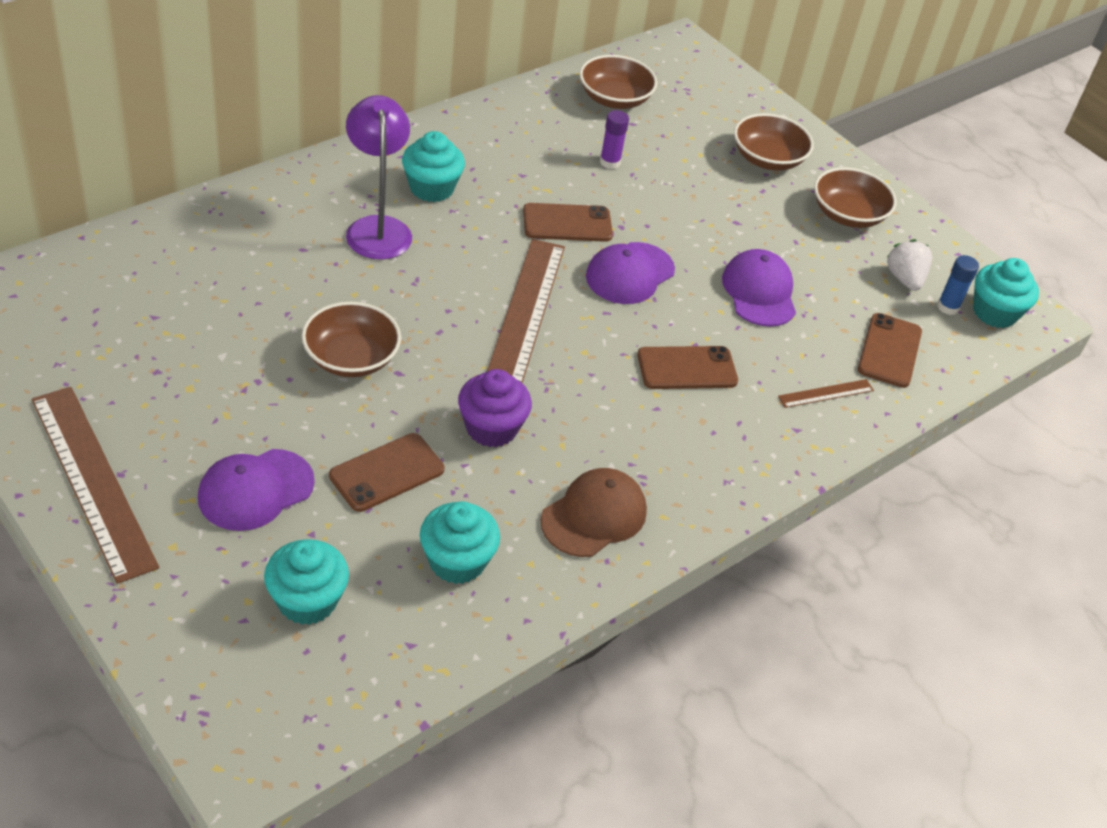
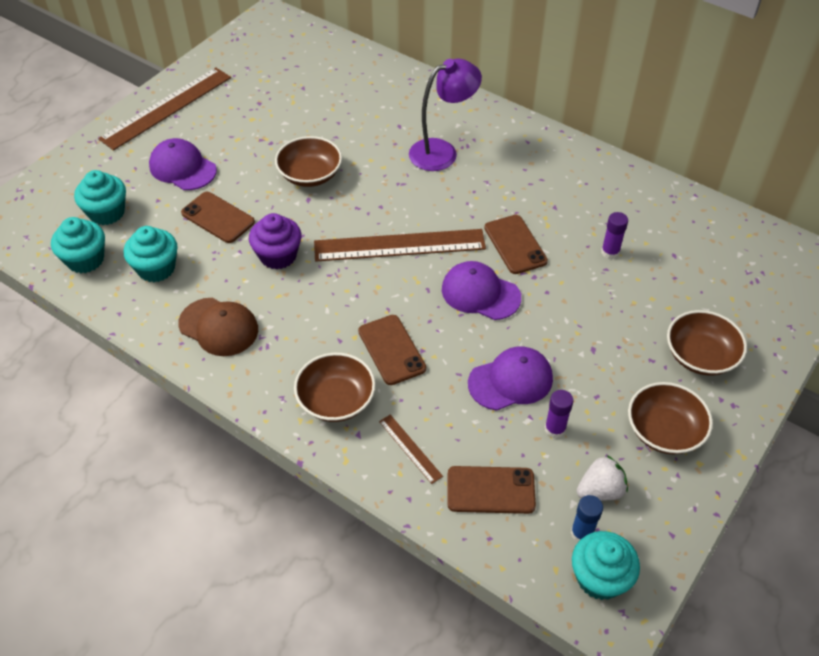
camera: 80 degrees right, 5 degrees up
(431, 188) = (503, 165): turquoise cupcake -> turquoise cupcake (85, 259)
(614, 99) = (698, 237): brown bowl -> brown bowl (336, 400)
(828, 283) = (555, 429): none -> purple glue stick

